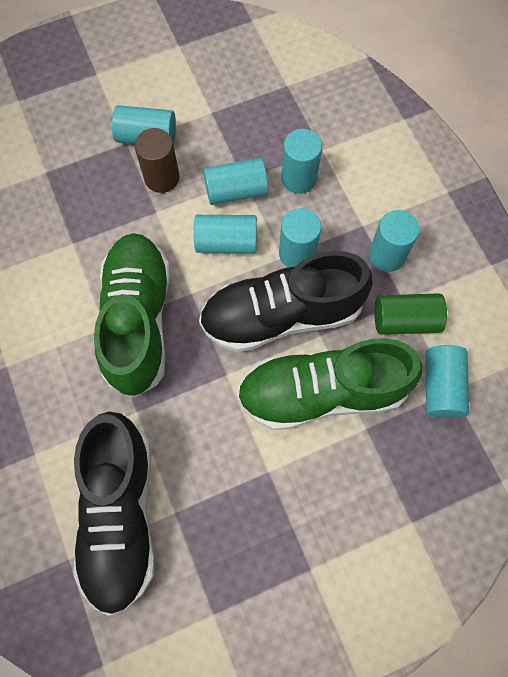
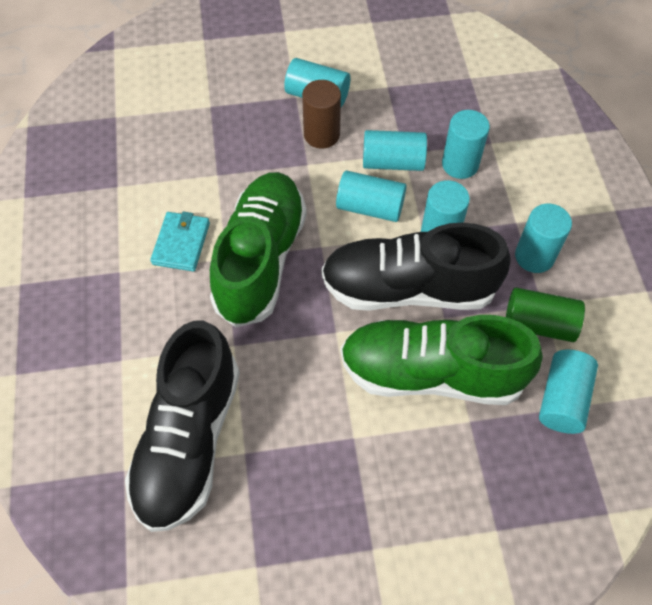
camera: 15 degrees right, 10 degrees down
(58, 322) = (181, 243): none -> turquoise wallet

